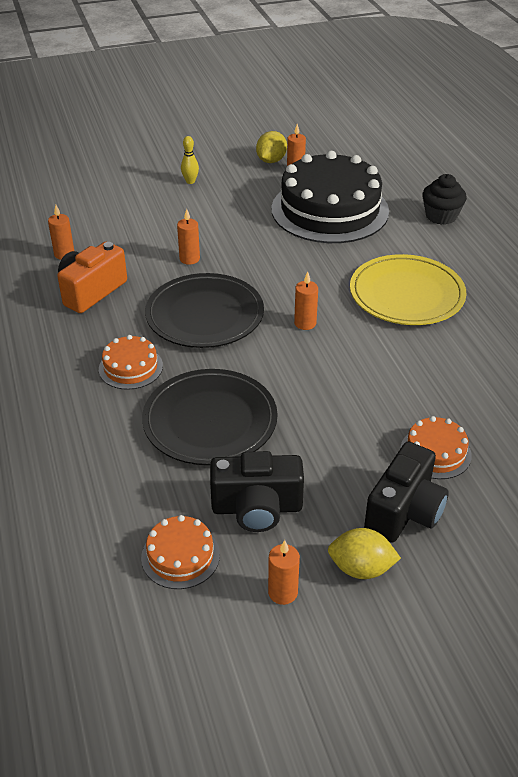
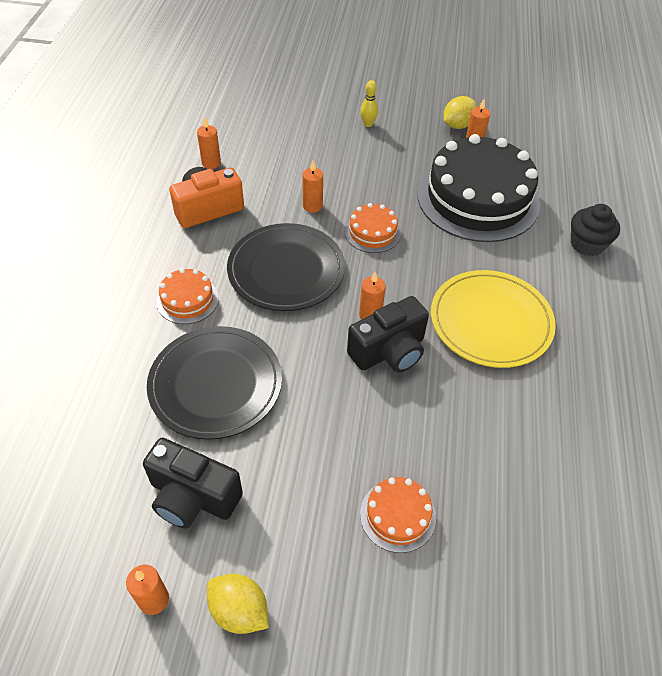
camera: 25 degrees right, 10 degrees up
(180, 556) = (96, 515): orange cake -> orange cake (372, 232)
(404, 511) = (322, 568): black camera -> black camera (389, 351)

